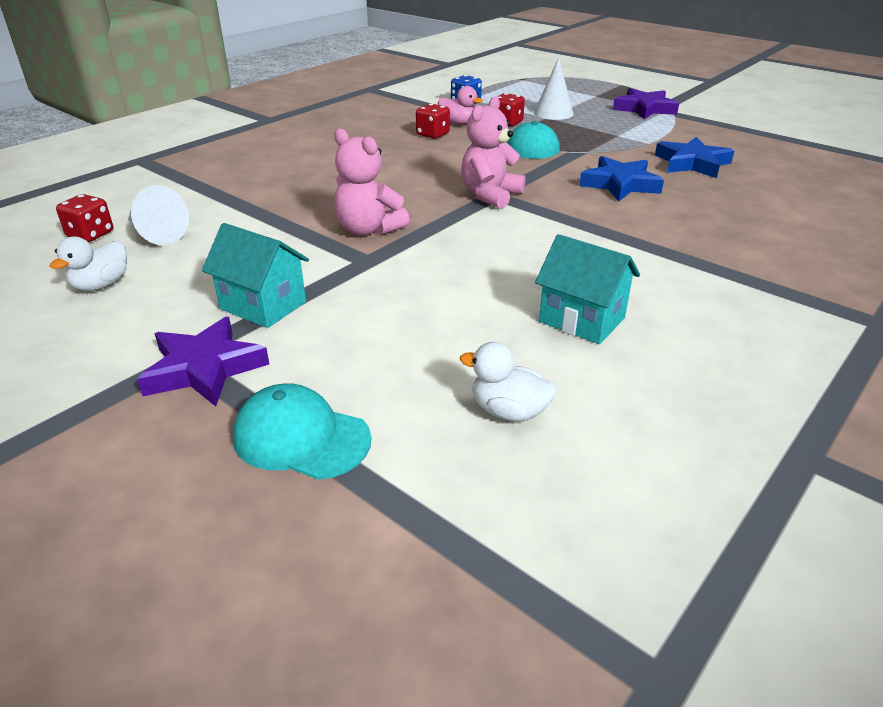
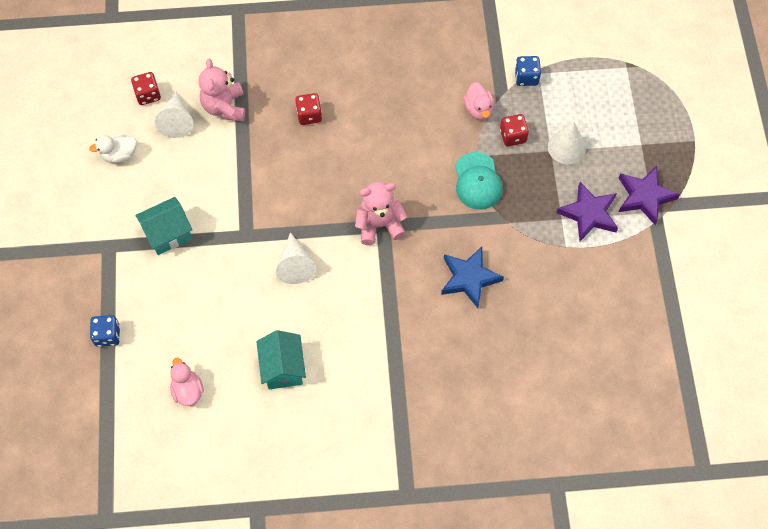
camera: 45 degrees right, 30 degrees up
(204, 368) = (110, 261): purple star -> purple star (589, 214)
(263, 305) = (168, 234): turquoise house -> turquoise house turned 75 degrees clockwise
(301, 437) = (107, 335): turquoise cap -> blue dice
(368, 229) = (277, 205): pink teddy bear -> pink teddy bear (224, 107)
(433, 134) = (441, 113): red dice -> red dice (309, 115)
(456, 251) = (295, 265): none -> white cone
(508, 411) = (188, 390): white duck -> pink duck
(692, 163) = (552, 295): blue star -> none

